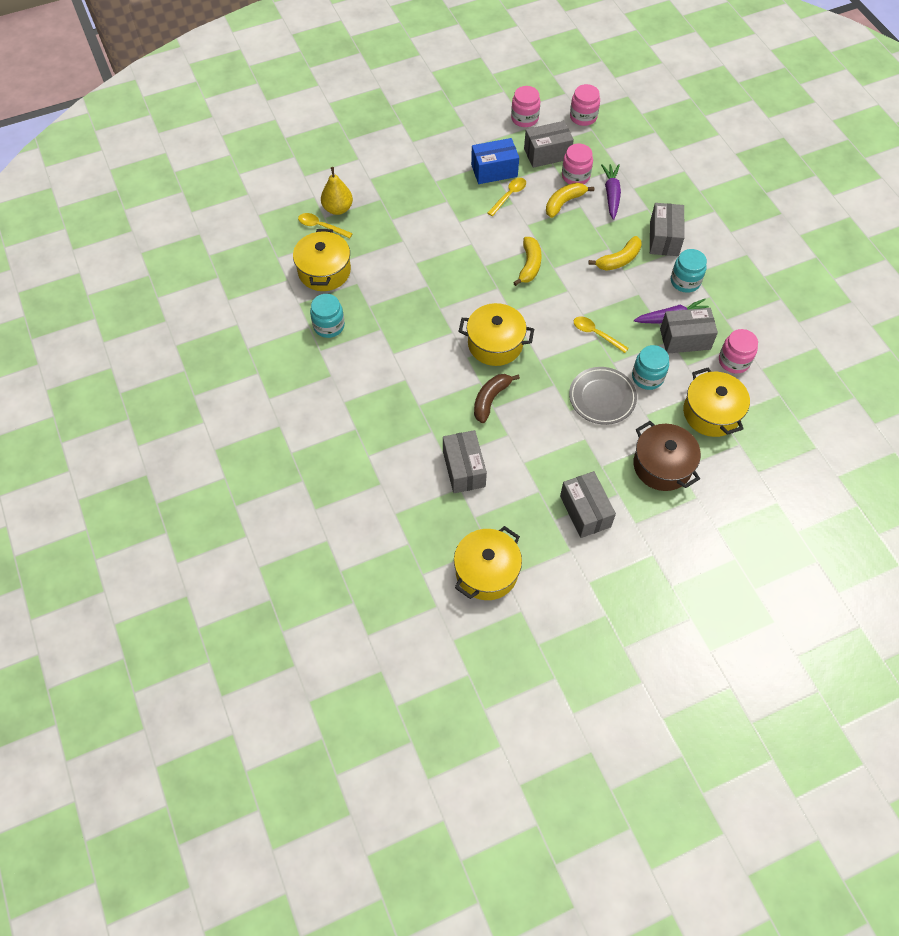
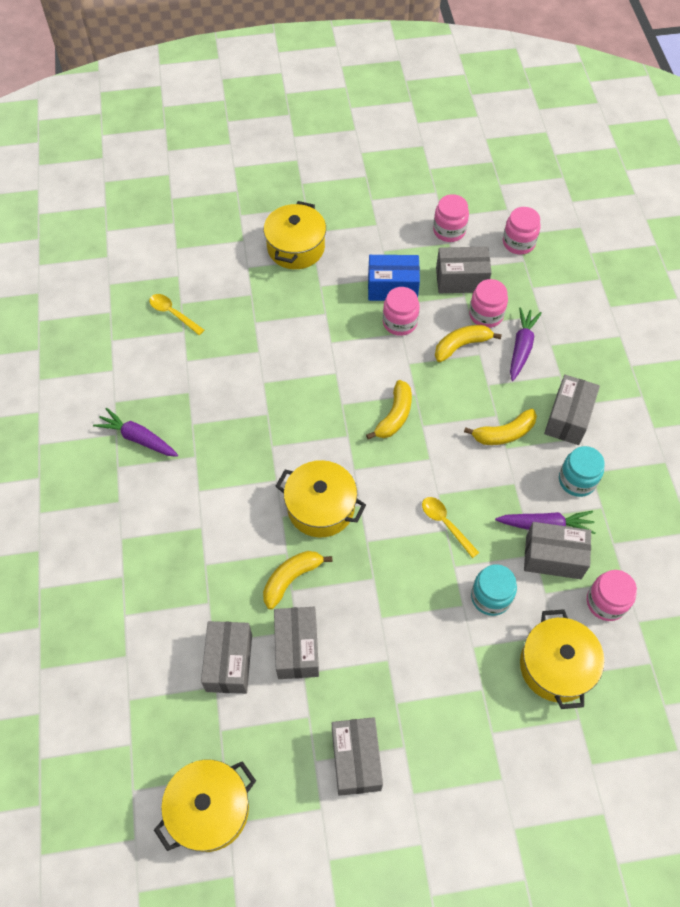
camera: 15 degrees right, 0 degrees up
(324, 271) = (157, 369): yellow pot -> yellow pot (296, 248)
(329, 326) = (138, 438): turquoise jar -> purple carrot
(338, 209) = (199, 296): yellow pear -> none
(490, 399) = (291, 579): brown banana -> yellow banana
(509, 195) = (399, 322): yellow spoon -> pink jar
(513, 447) = (297, 648): none -> grey box
(602, 398) = (426, 610): grey plate -> none
(662, 465) = (471, 723): brown pot -> none

